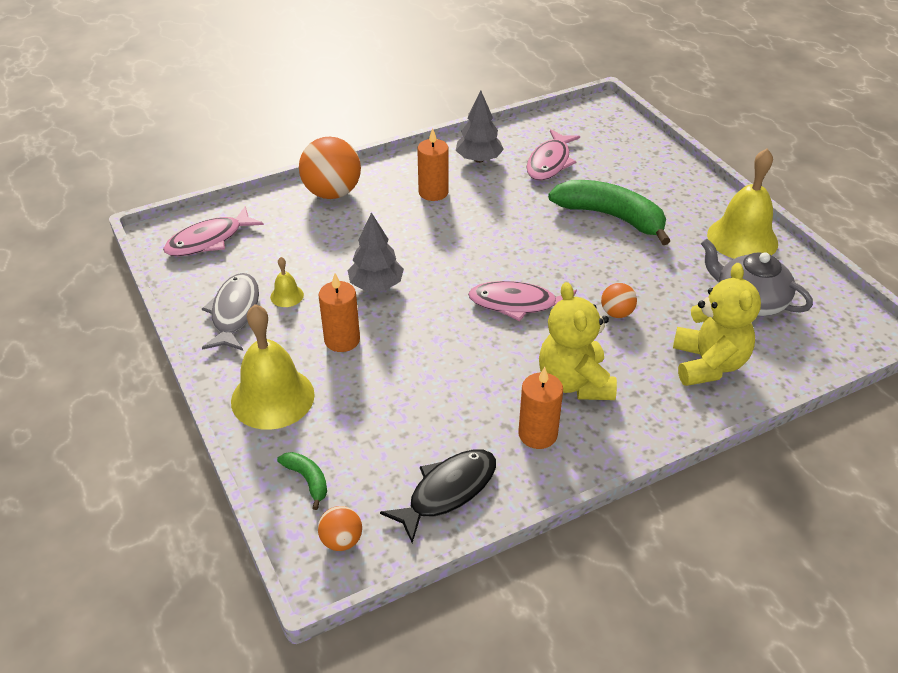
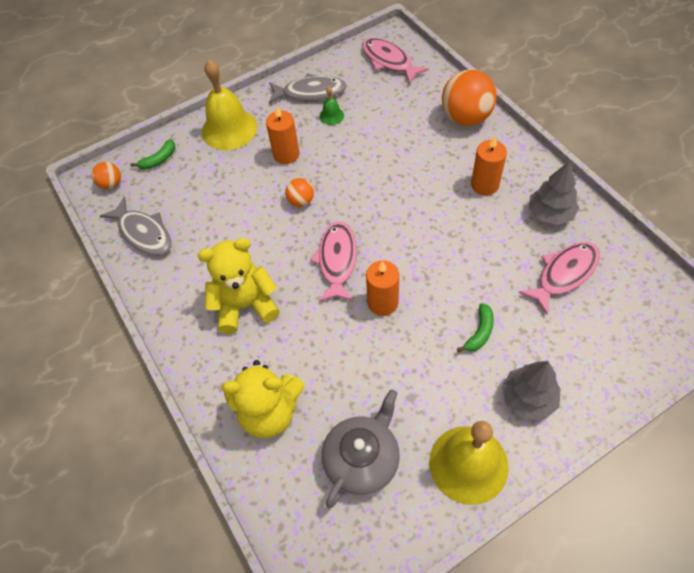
camera: 90 degrees right, 15 degrees up
(287, 296) = (331, 115): yellow bell -> green bell
(376, 285) = (350, 164): grey tree -> grey tree (528, 398)
(447, 491) = (143, 233): black fish -> grey fish
(537, 434) = (191, 282): orange candle -> orange candle (383, 303)
(550, 162) = (564, 274): pink fish -> pink fish turned 120 degrees clockwise
(611, 217) = (479, 332): green banana -> green banana, size x0.44
(616, 313) = (332, 337): orange ball -> orange ball (301, 201)

